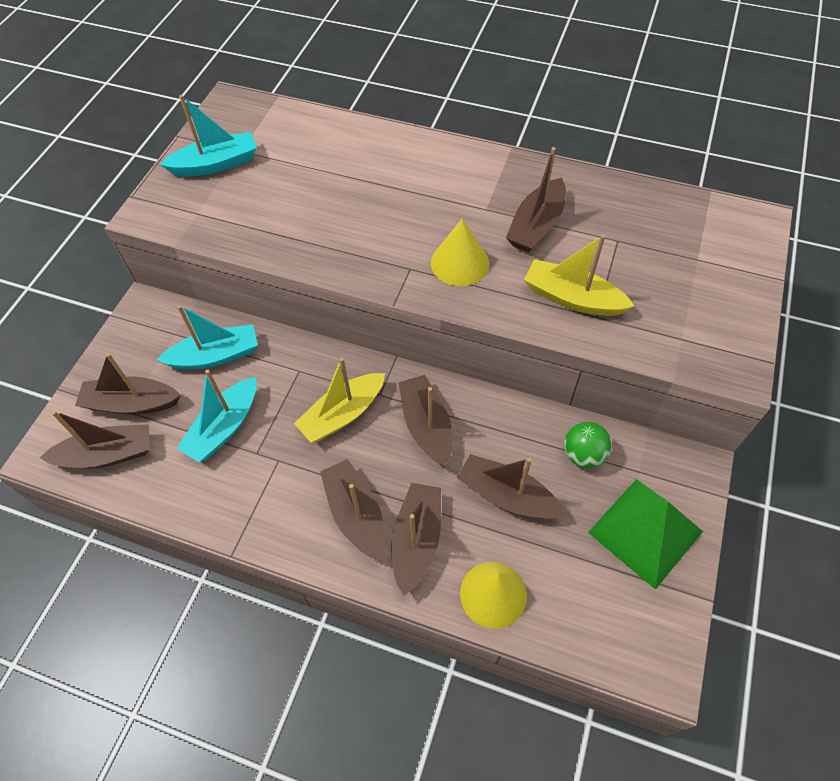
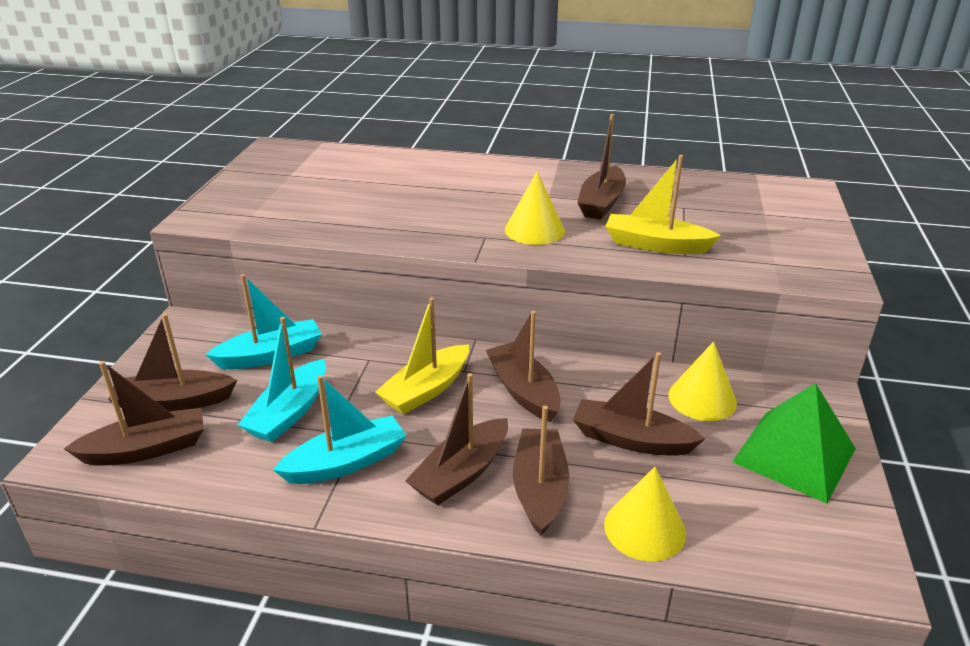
camera: 10 degrees left, 25 degrees down
(216, 164) = (266, 184): turquoise boat -> turquoise boat (346, 462)
(356, 514) = (461, 473): brown boat -> brown boat turned 105 degrees counterclockwise
(583, 455) = (702, 399): green ball -> yellow cone

